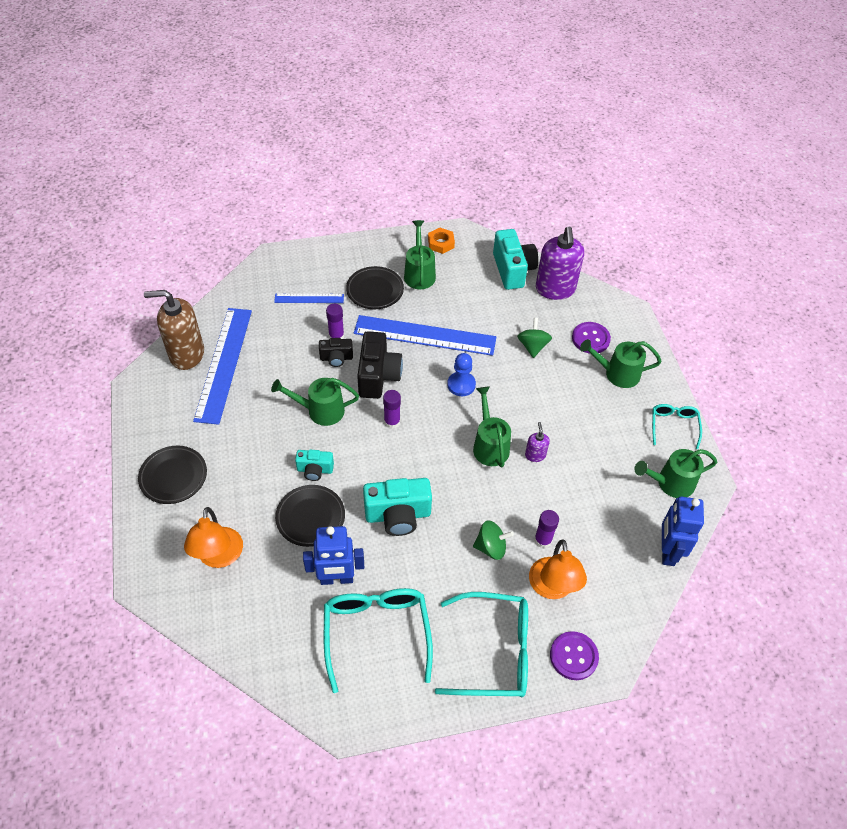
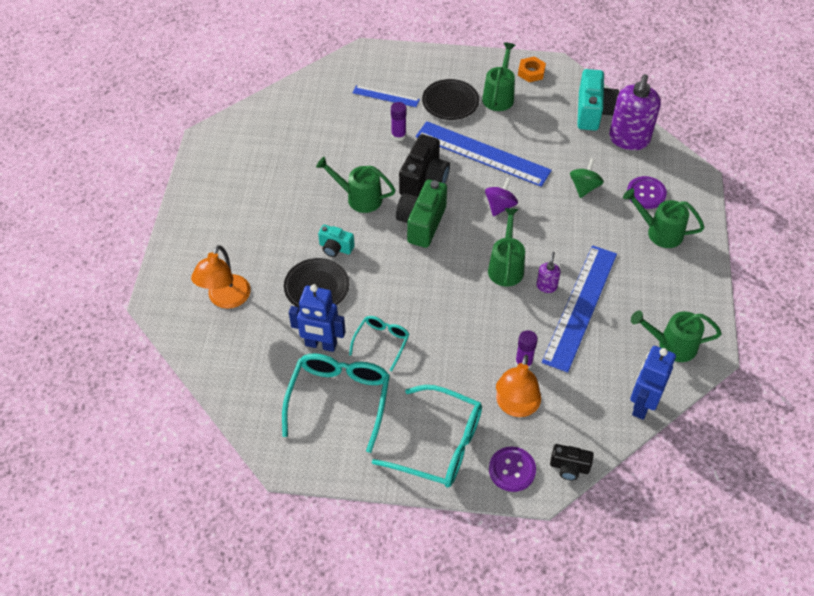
camera: 20 degrees right, 0 degrees up
(173, 477) = (210, 223): black plate -> none
(186, 354) = (258, 121): brown soap dispenser -> none
(223, 364) = (287, 137): blue ruler -> blue ruler (580, 306)
(336, 358) = (391, 155): black camera -> black camera (569, 467)
(392, 422) = (421, 223): purple glue stick -> green camera
(398, 515) = (396, 306): turquoise camera -> none
(461, 385) = (500, 206): blue pawn -> purple spinning top
(491, 547) = (471, 356): green spinning top -> none
(673, 426) = (697, 294): turquoise glasses -> turquoise glasses (381, 342)

